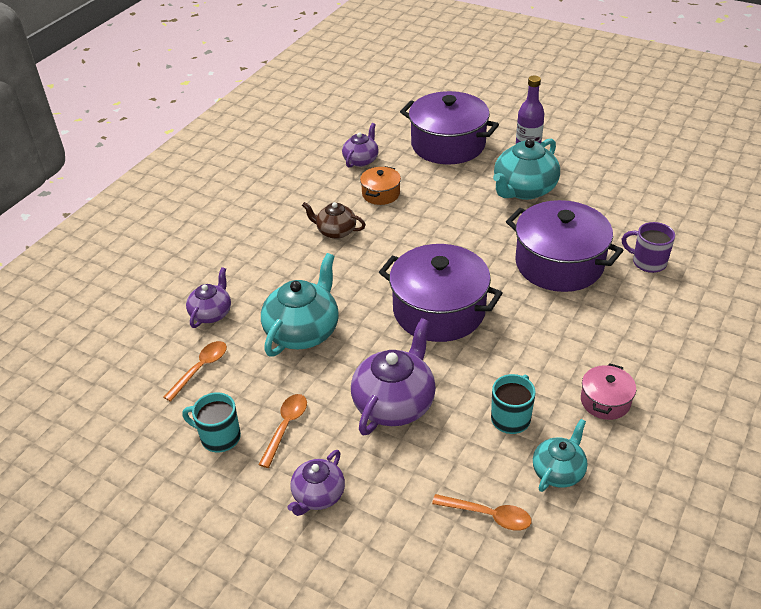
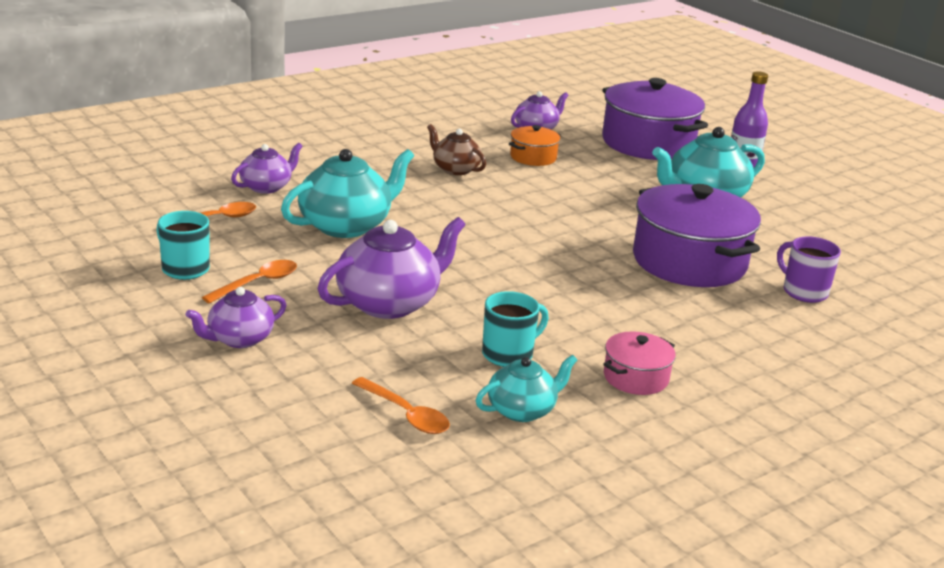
camera: 20 degrees right, 15 degrees down
(439, 310) = (510, 254): purple pot -> none

